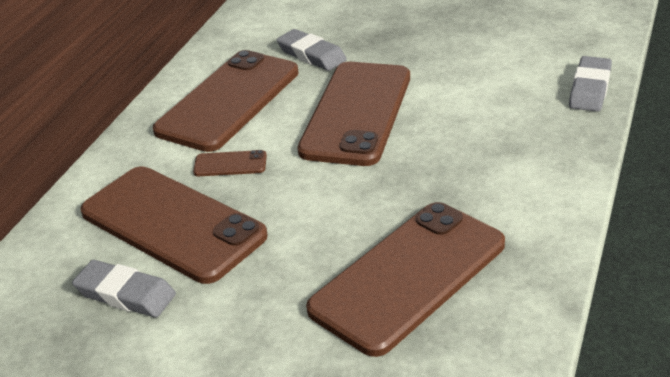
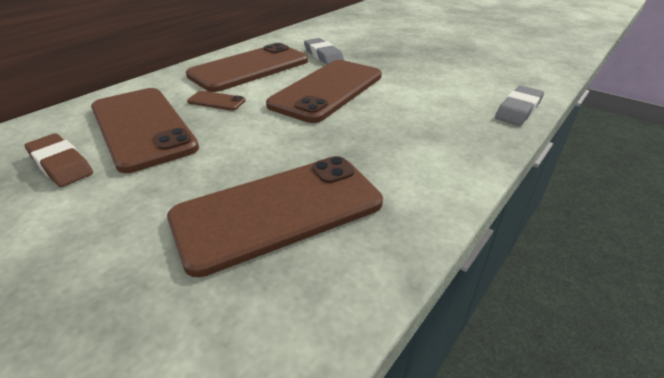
camera: 15 degrees right, 0 degrees up
(125, 294) = (61, 164): grey eraser -> brown eraser

